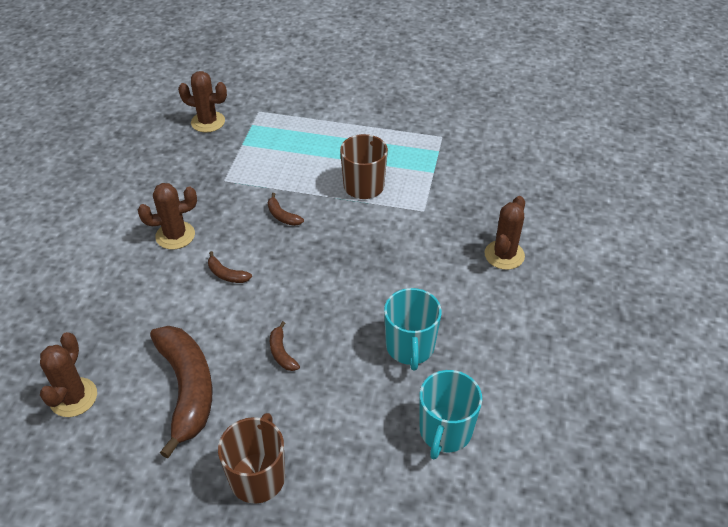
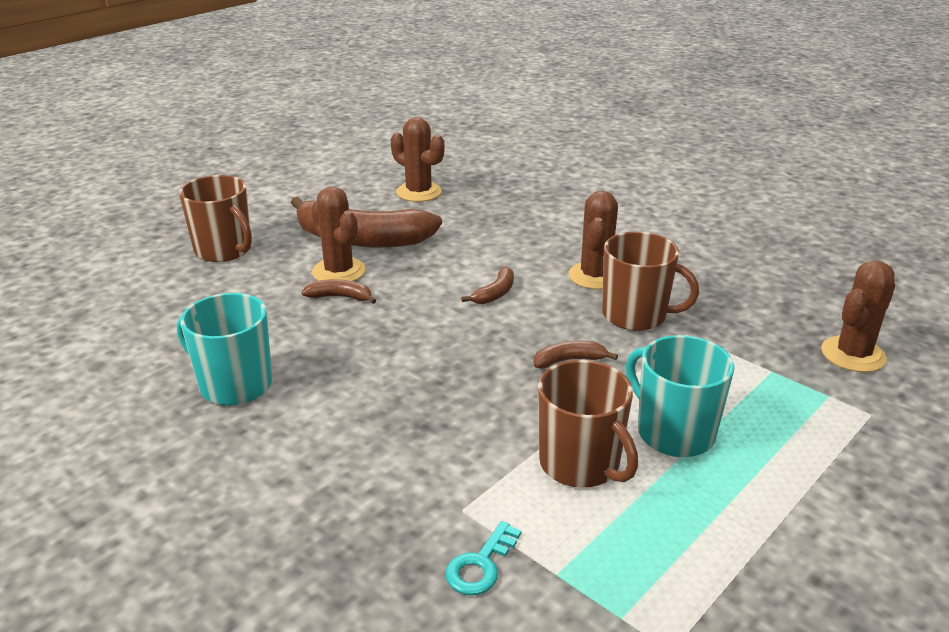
camera: 120 degrees right, 15 degrees down
(215, 204) = (636, 315): none -> brown mug
(226, 274) = (495, 293): brown banana -> brown banana turned 150 degrees clockwise
(445, 432) = (105, 364): turquoise mug -> turquoise mug (673, 432)
(448, 193) = (480, 565): none -> turquoise key
(504, 255) = (269, 562): brown cactus -> brown cactus (339, 271)

